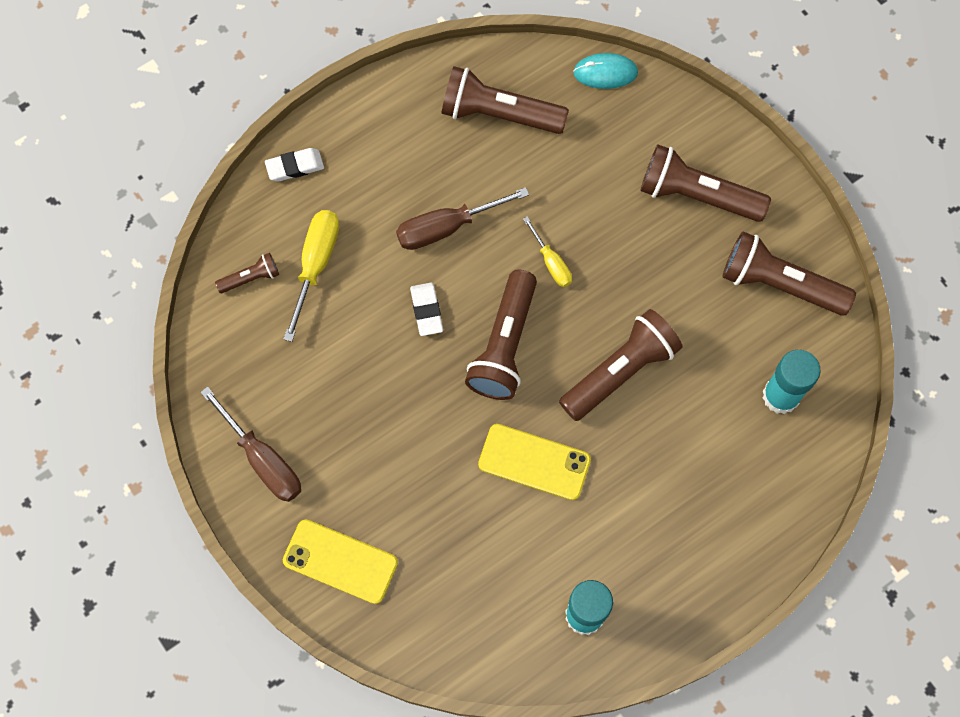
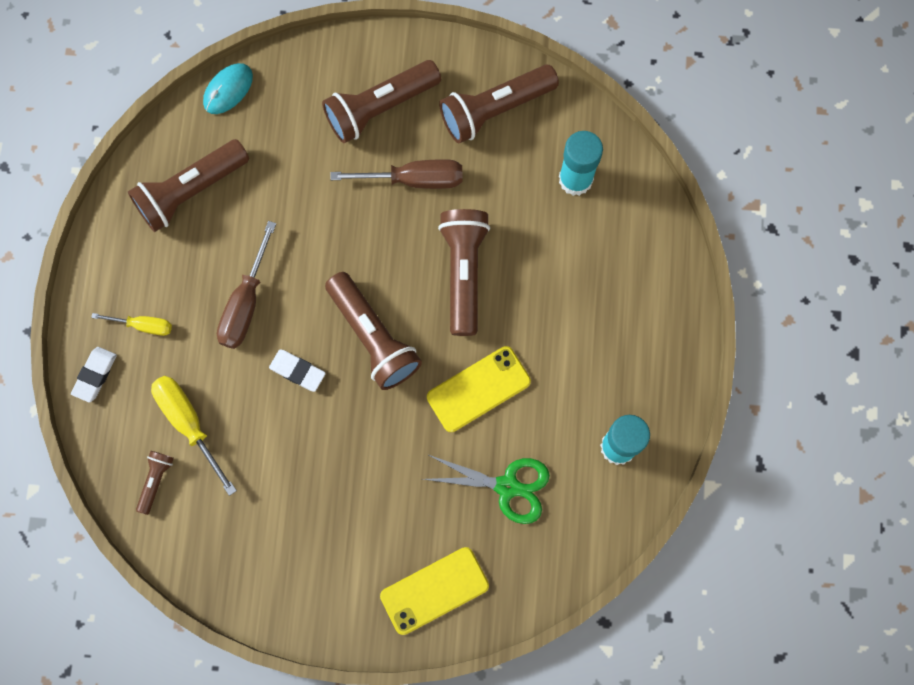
camera: 50 degrees left, 5 degrees up
(262, 459) = (307, 586): brown screwdriver -> brown screwdriver (414, 179)
(474, 551) = (507, 486): none -> green scissors
(551, 262) = (340, 251): yellow screwdriver -> yellow screwdriver (143, 325)

